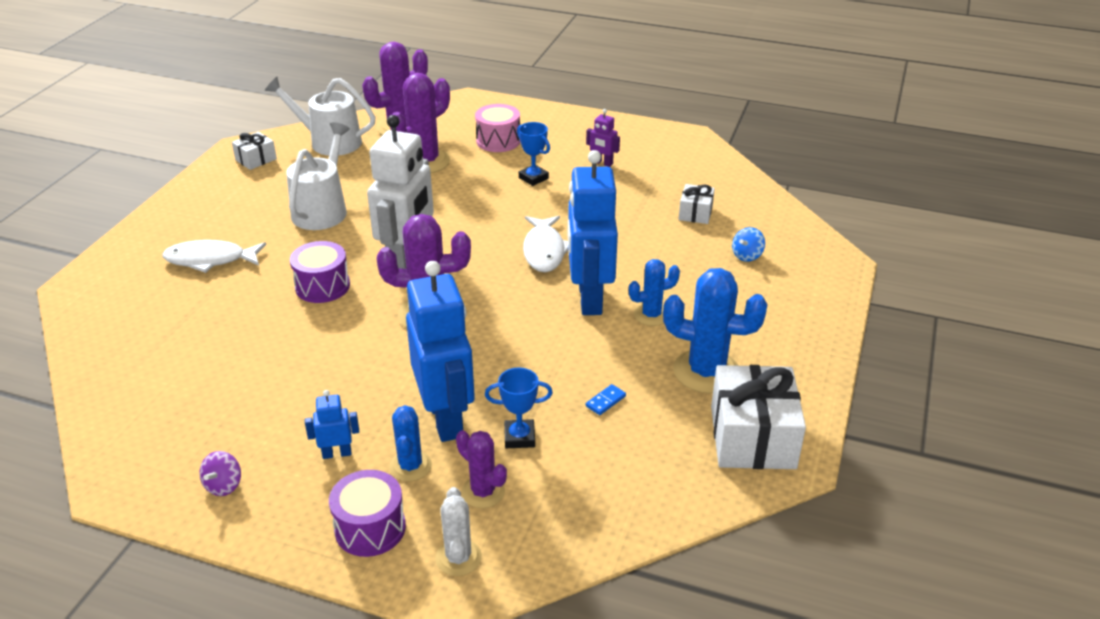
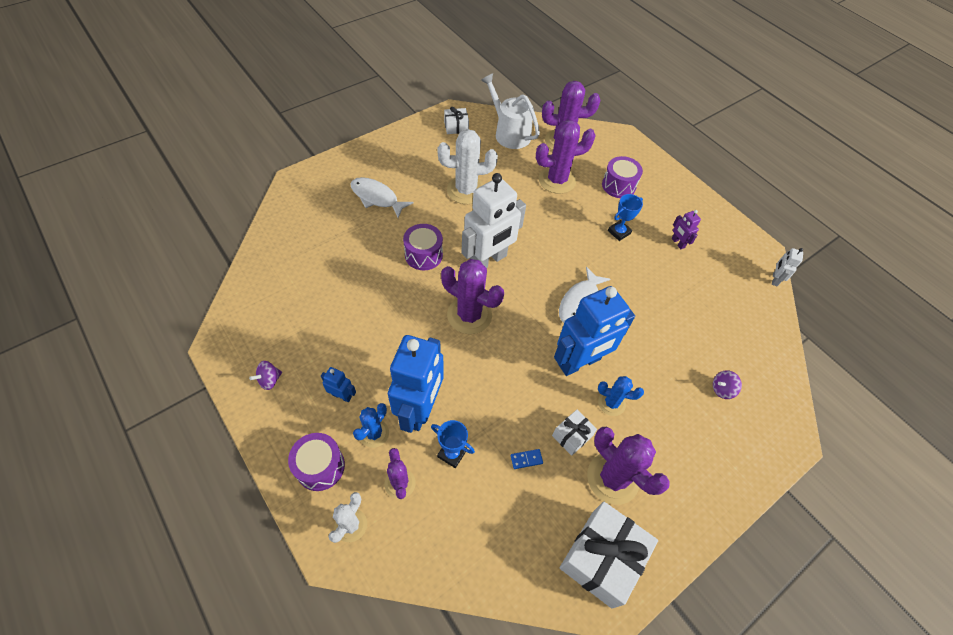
camera: 30 degrees right, 20 degrees up
(322, 210) = (466, 190): white watering can -> white cactus
(498, 141) = (618, 185): pink drum -> purple drum
(533, 178) = (619, 232): blue trophy -> blue trophy turned 60 degrees clockwise
(589, 298) = (579, 362): blue robot -> blue robot turned 150 degrees counterclockwise
(695, 213) = (712, 327): white gift -> white gift (572, 436)
(706, 371) = (612, 478): blue cactus -> purple cactus
(720, 153) = (774, 279): none -> white robot
(747, 256) = (722, 389): blue spinning top -> purple spinning top

